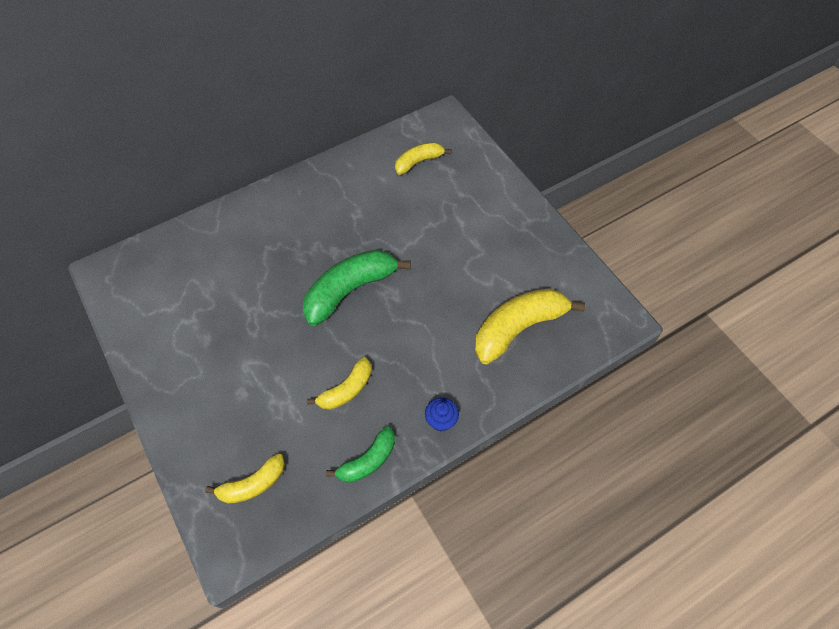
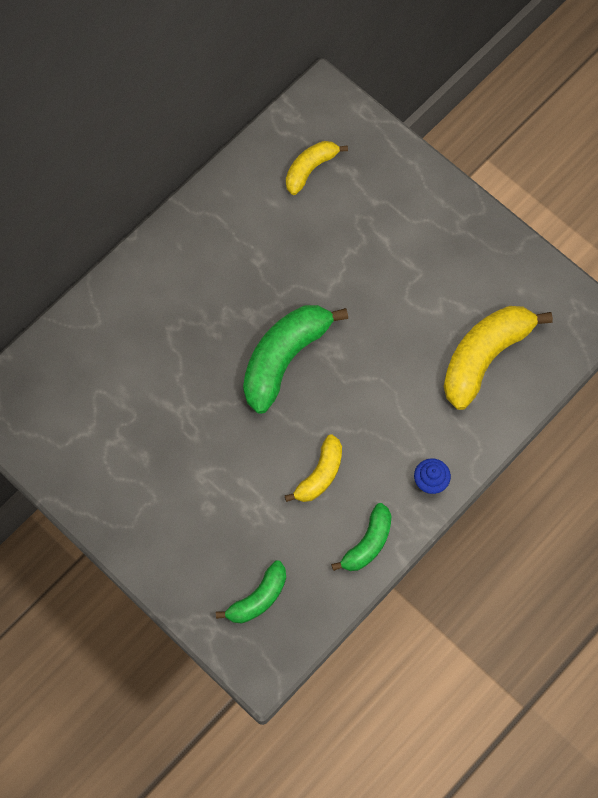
camera: 15 degrees left, 10 degrees up
(252, 484) = (258, 598): yellow banana -> green banana

